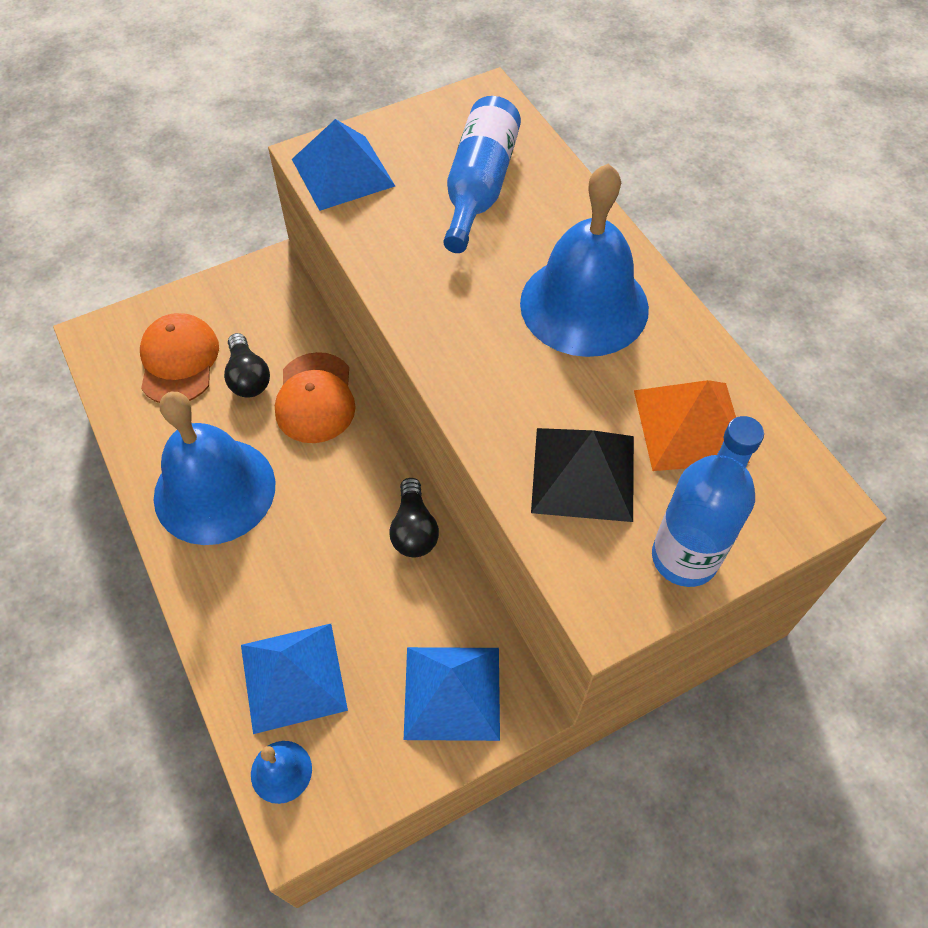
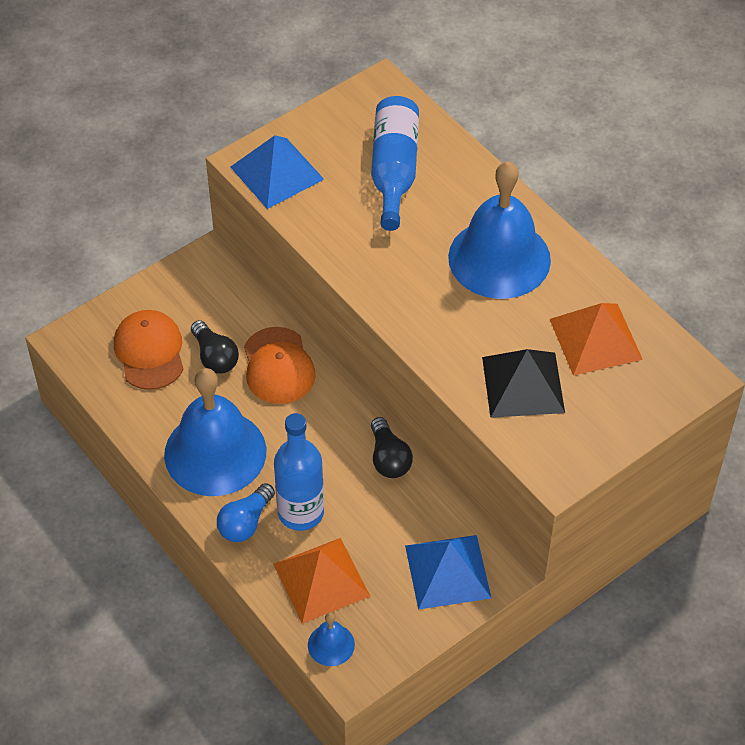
camera: 10 degrees left, 5 degrees down
(223, 584) = (245, 522): none -> blue light bulb
(293, 677) = (321, 580): blue pyramid -> orange pyramid
(684, 558) = (605, 431): blue bottle -> blue bottle (301, 512)

